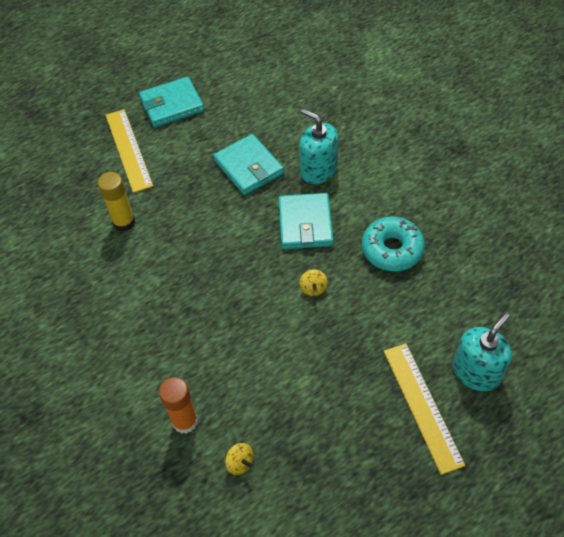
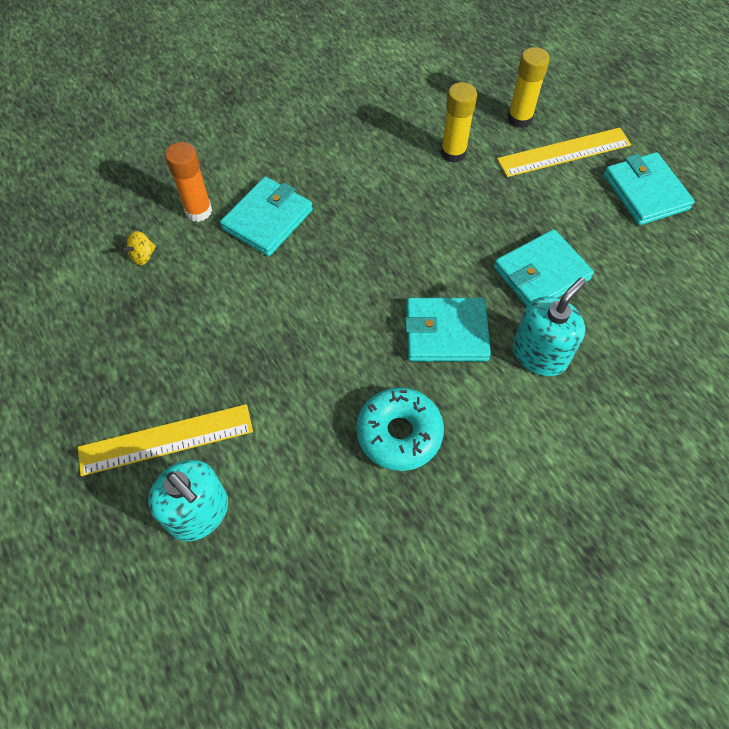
camera: 90 degrees right, 5 degrees up
(88, 177) = (519, 119): none -> yellow glue stick
(196, 359) = (267, 219): none -> turquoise wallet
(313, 288) = (346, 335): yellow spinning top -> none

